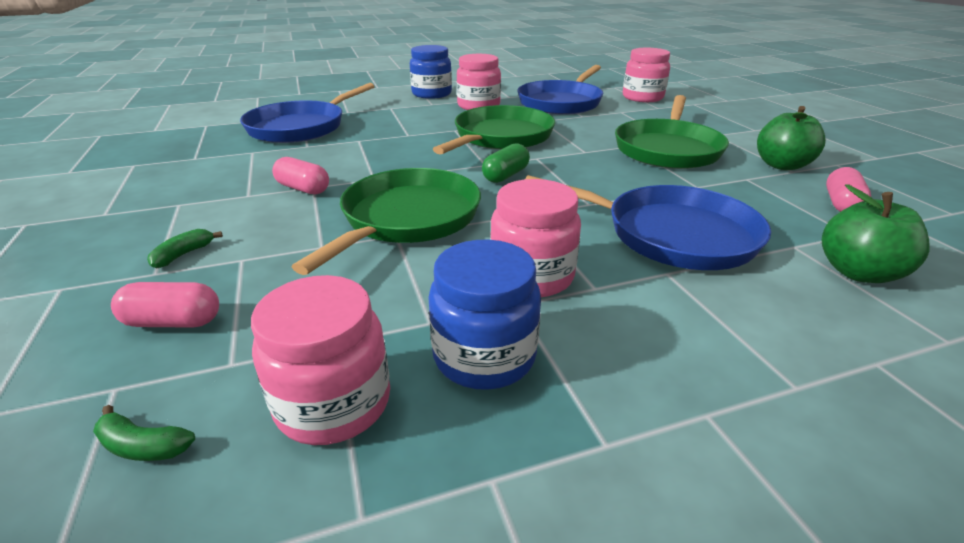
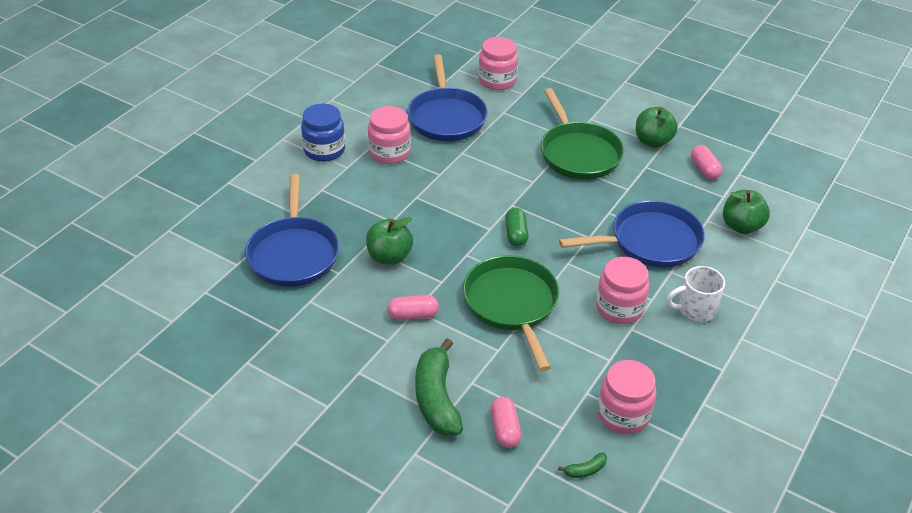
camera: 40 degrees left, 10 degrees up
(173, 322) = (505, 429): pink capsule -> pink capsule turned 60 degrees counterclockwise
(183, 255) = (437, 398): green banana -> green banana, size x2.39
(363, 151) = (389, 257): none -> green apple
(484, 356) = (649, 362): blue jar -> none
(500, 137) = (461, 191): green pan -> none
(655, 331) = (695, 310): none -> white mug

